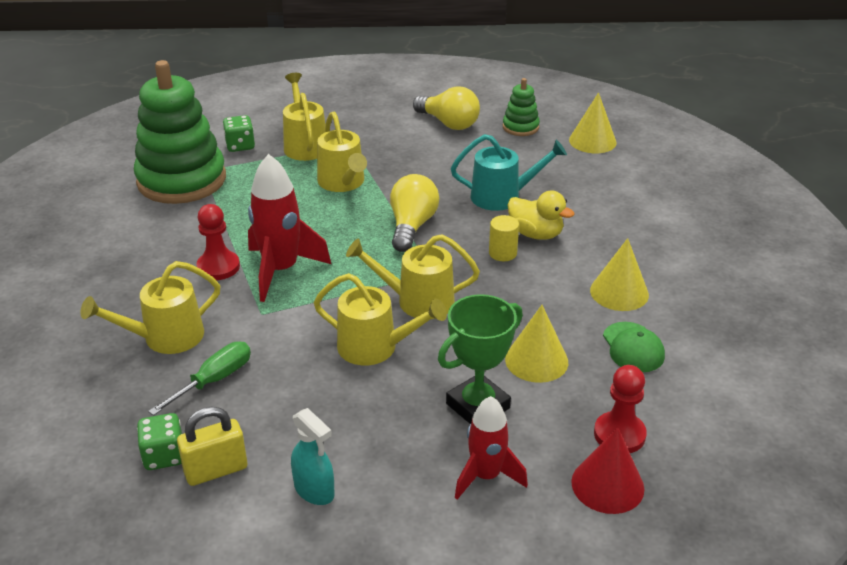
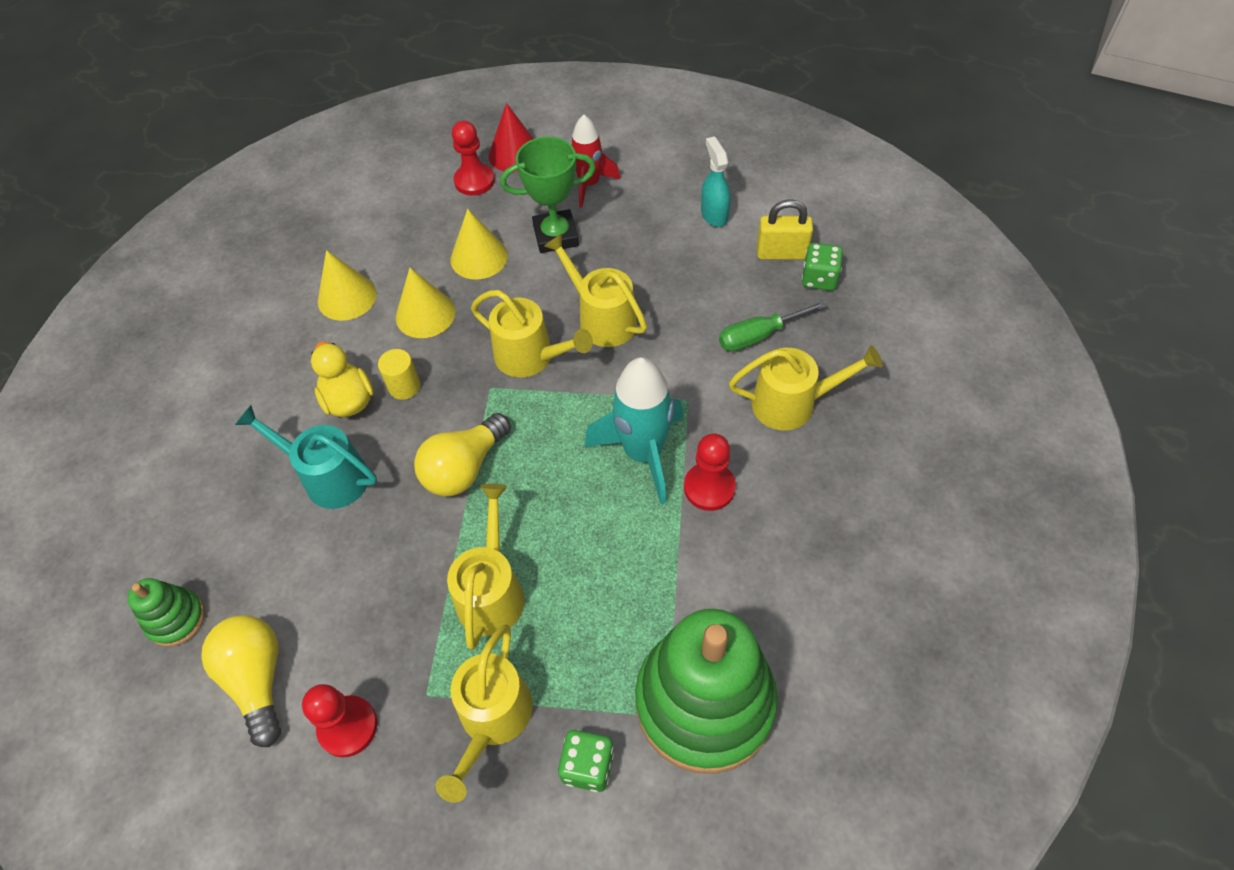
camera: 150 degrees left, 20 degrees up
(281, 270) = (643, 453): red rocket -> turquoise rocket
(382, 124) = (348, 727): none -> red pawn
(592, 141) = (125, 540): yellow cone -> yellow cone (425, 314)
(633, 347) = (394, 241): green cap -> none

